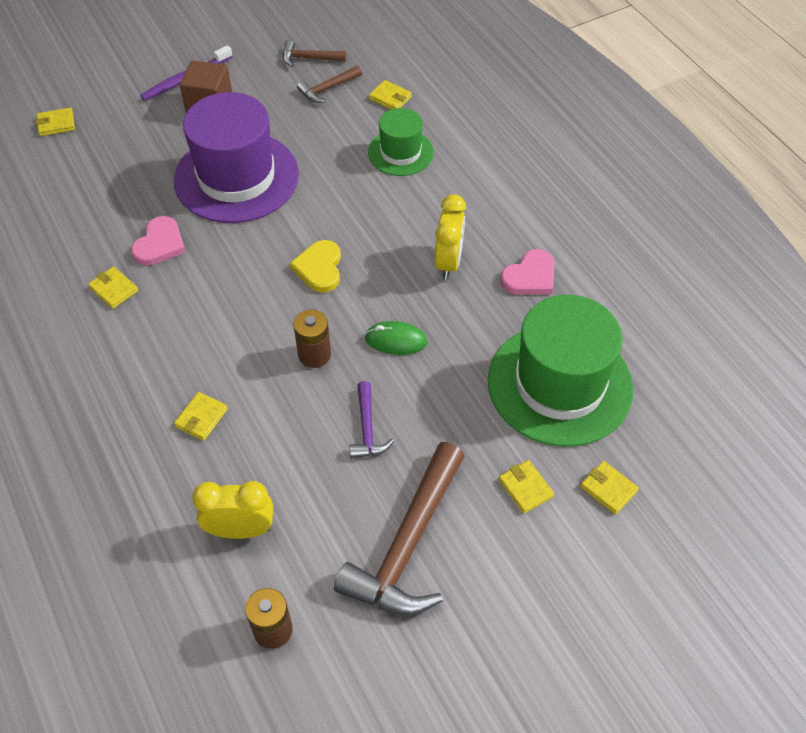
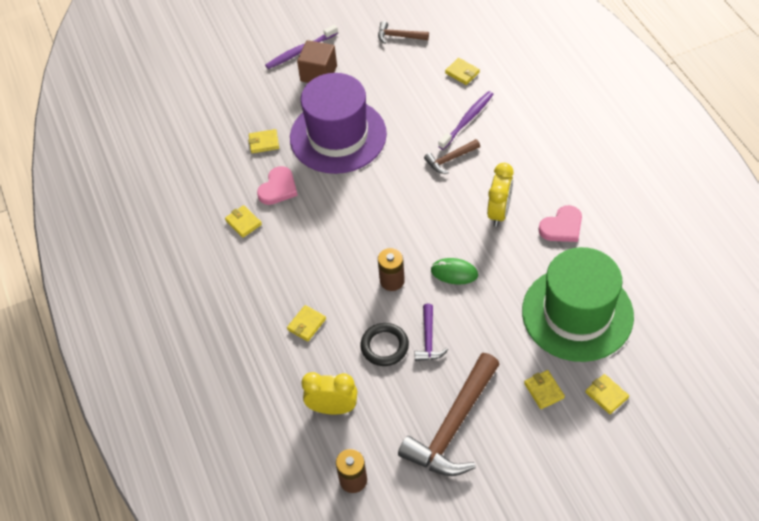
camera: 10 degrees right, 0 degrees up
(56, 124) = (200, 86): yellow wallet -> yellow wallet (264, 142)
(308, 441) = (384, 346): none -> black ring
(319, 268) = (399, 213): yellow heart -> none
(327, 89) = (412, 63): brown hammer -> brown hammer (450, 159)
(400, 152) = (467, 120): green hat -> purple toothbrush

